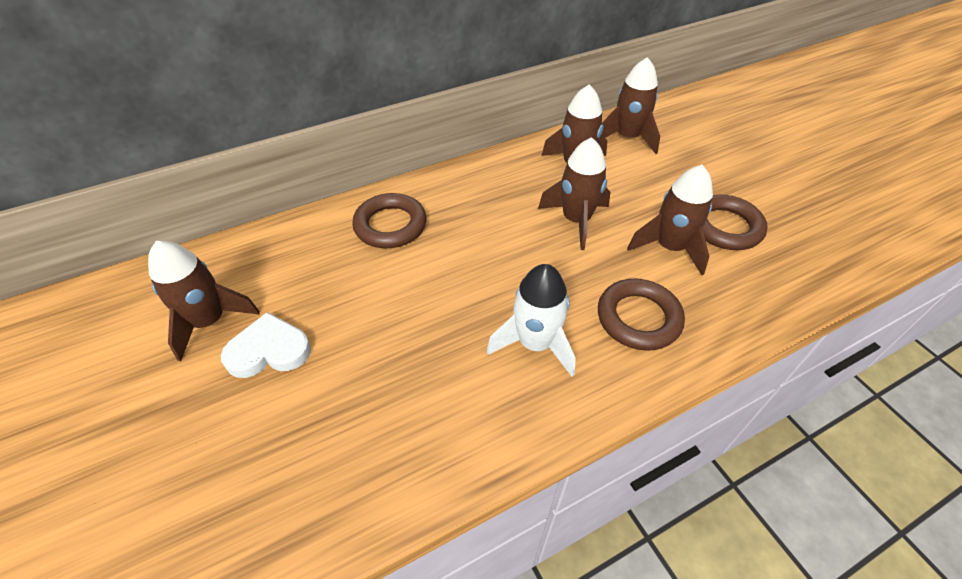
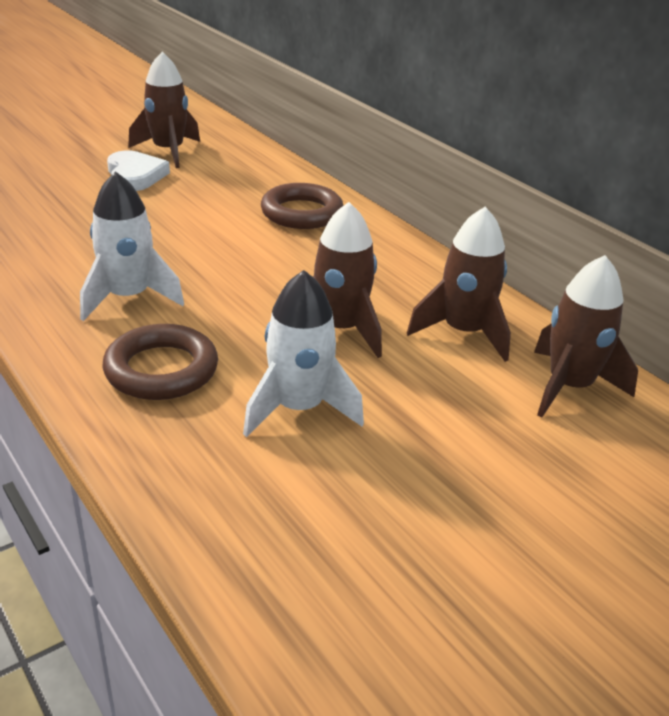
camera: 80 degrees right, 15 degrees down
(669, 247) = (299, 408): brown rocket -> white rocket
(725, 227) = (360, 475): brown ring -> none

